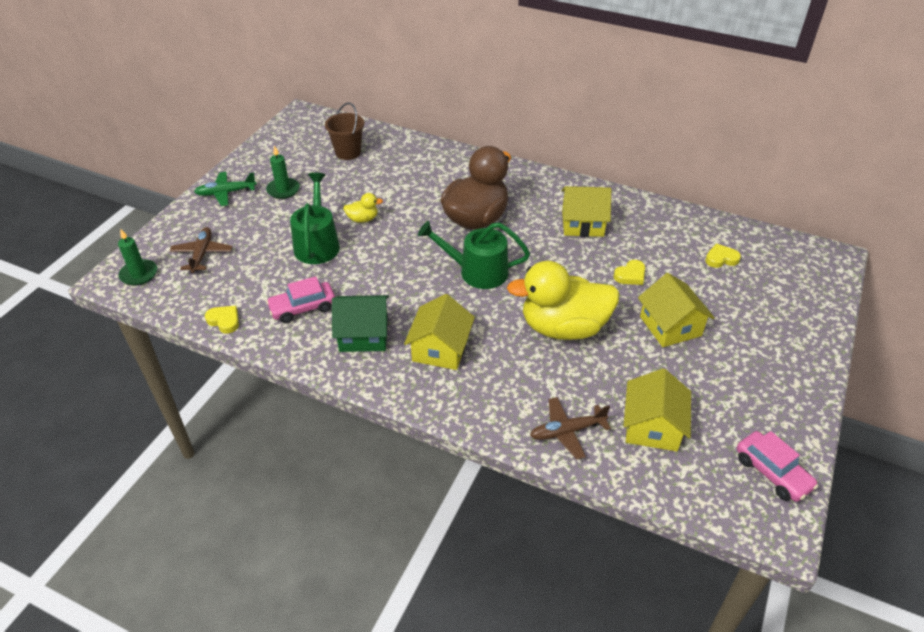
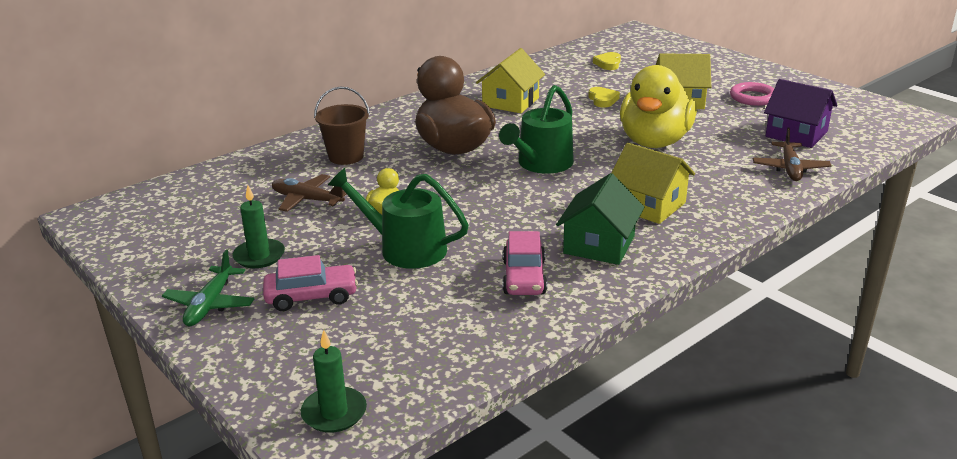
camera: 65 degrees left, 15 degrees down
(202, 254) = (340, 344): brown plane -> brown plane (307, 200)
(224, 321) = (506, 341): yellow heart -> none
(348, 152) = (231, 197): brown bucket -> brown bucket (346, 156)
(652, 426) = (796, 134): yellow house -> purple house
(722, 379) = (753, 97): none -> pink ring
(772, 472) = (858, 106): pink car -> pink car (311, 296)

